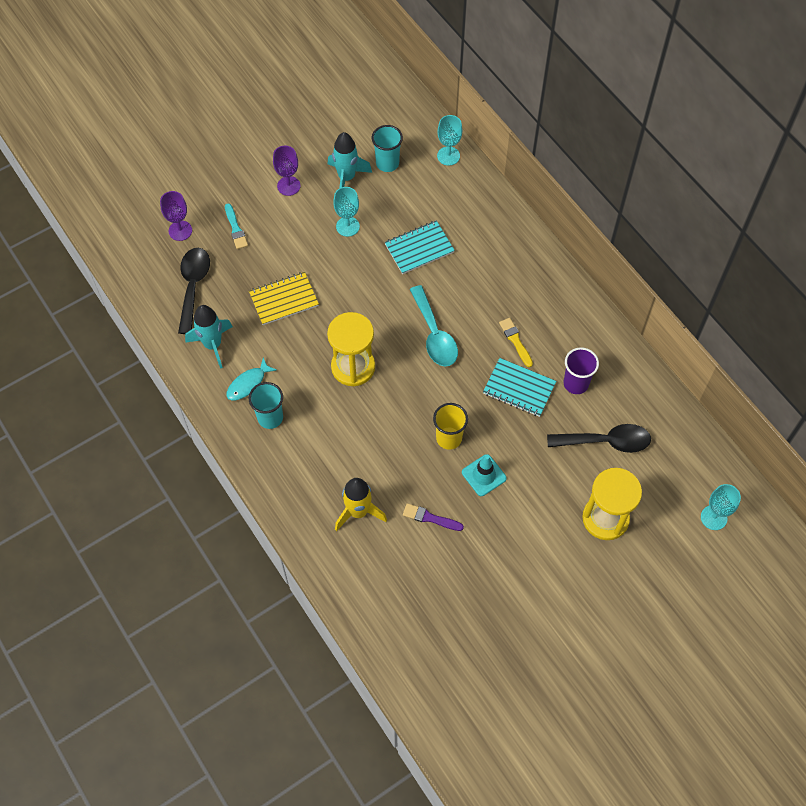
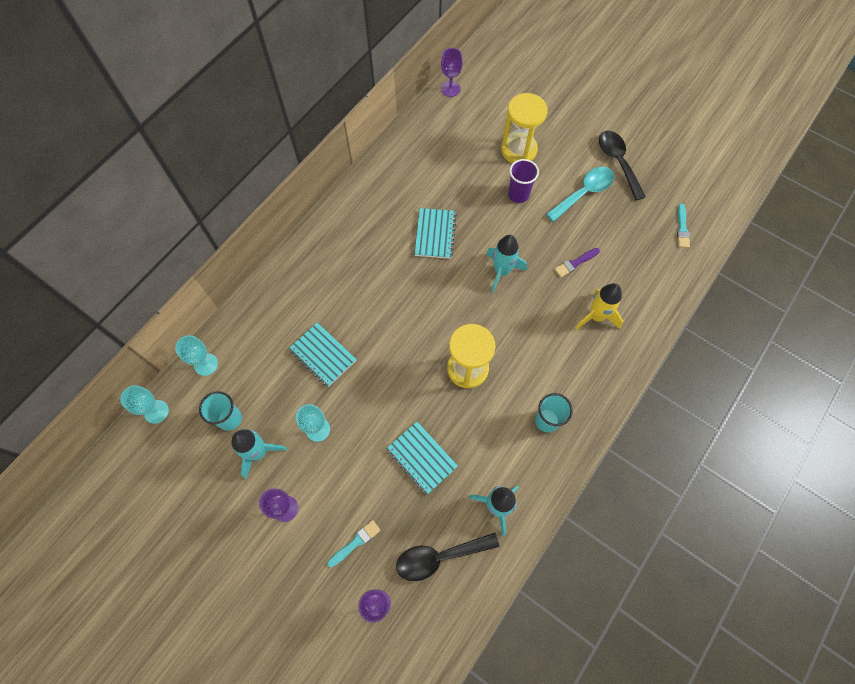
camera: 110 degrees left, 5 degrees up
(248, 384) = (522, 454): turquoise fish -> none
(284, 299) = (421, 458): yellow notebook -> turquoise notebook
(430, 518) = (575, 263): purple brush -> purple brush turned 60 degrees clockwise
(430, 660) = (682, 228): none -> turquoise brush
(434, 334) = (409, 313): turquoise spoon -> turquoise spoon (584, 193)
(449, 438) = (501, 271): yellow cup -> turquoise rocket
(484, 475) = (522, 237): turquoise traffic cone -> none
(515, 341) = (391, 249): yellow brush -> none
(576, 383) = (414, 196): purple cup -> purple cup (518, 194)
(605, 441) = (456, 165): black spoon -> black spoon (618, 162)
(713, 517) = (486, 88): turquoise goblet -> turquoise goblet (156, 411)
(724, 474) = (450, 89): none -> purple goblet

